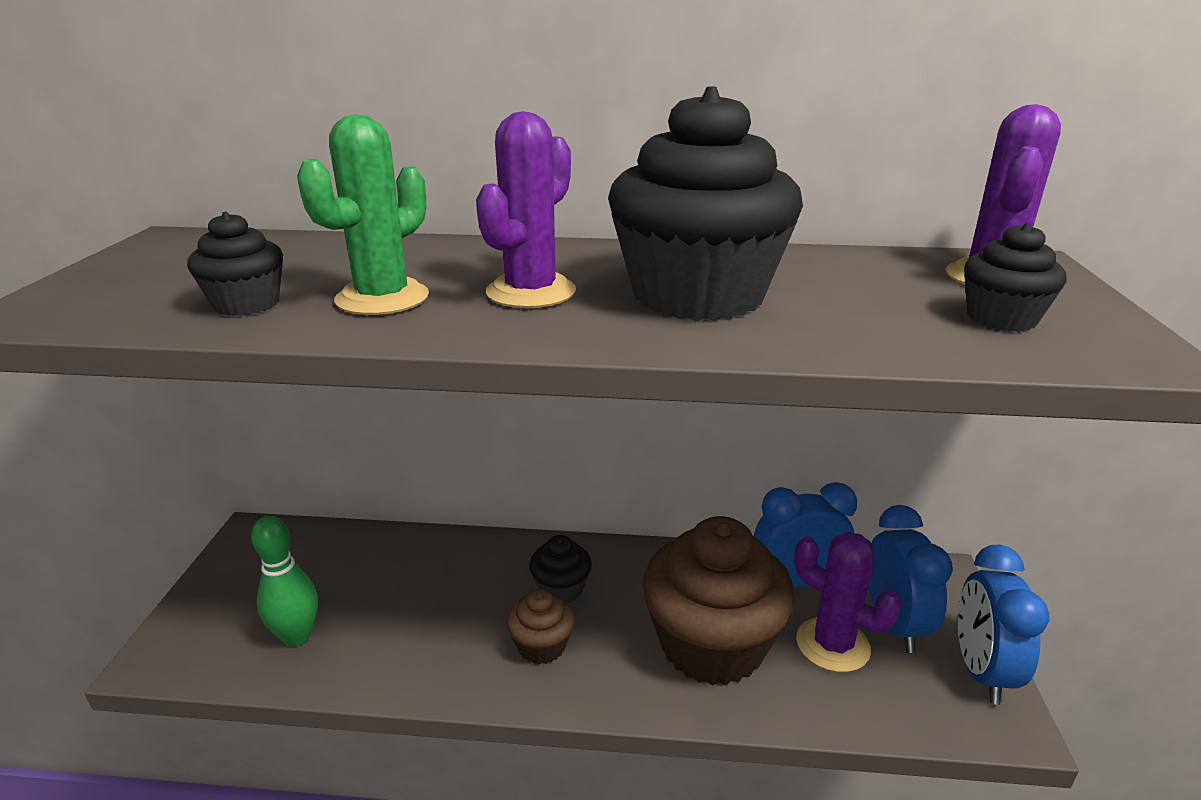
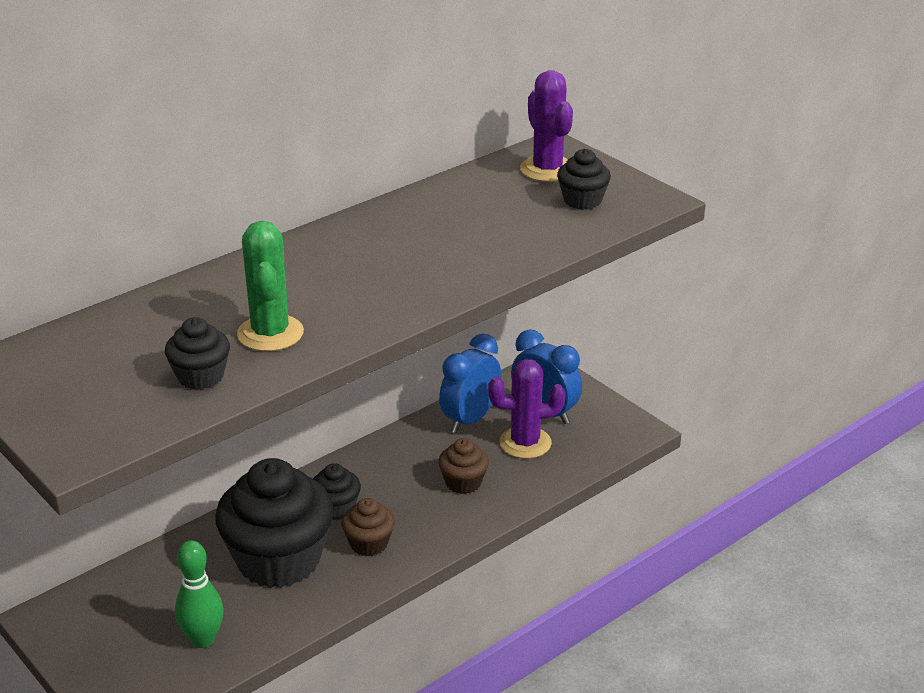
camera: 45 degrees left, 5 degrees up
(531, 292) = (342, 289): purple cactus -> none
(697, 295) = (431, 250): black cupcake -> black cupcake (278, 560)
(712, 645) = (463, 482): brown cupcake -> brown cupcake, size x0.46
(981, 671) = (607, 412): blue clock -> none

